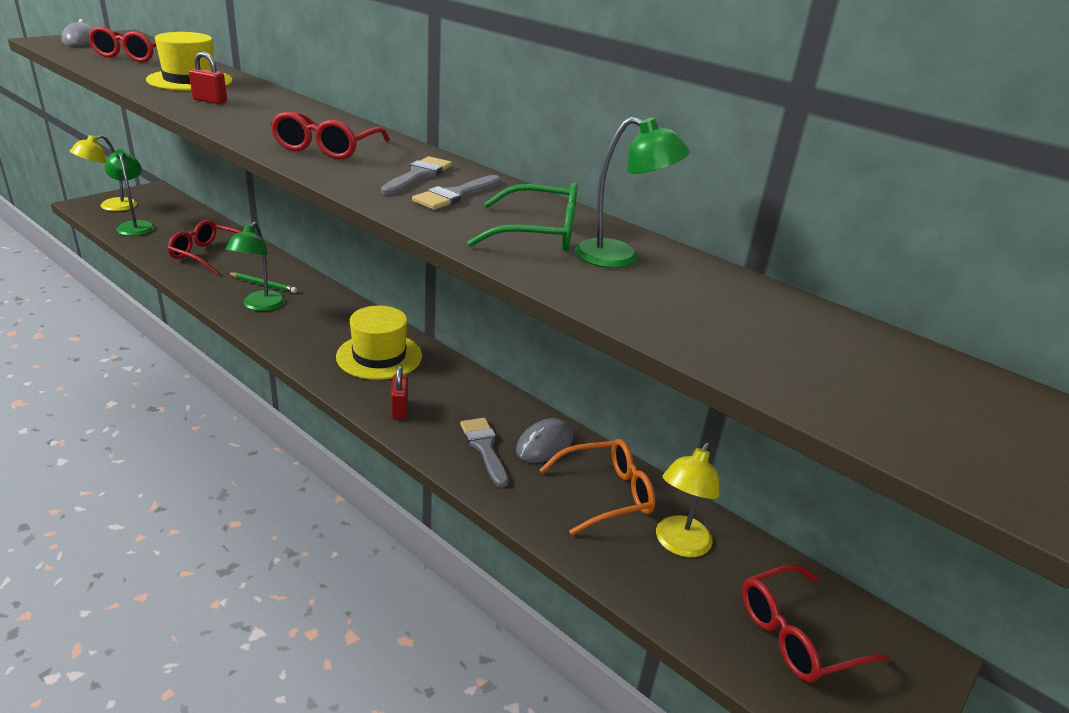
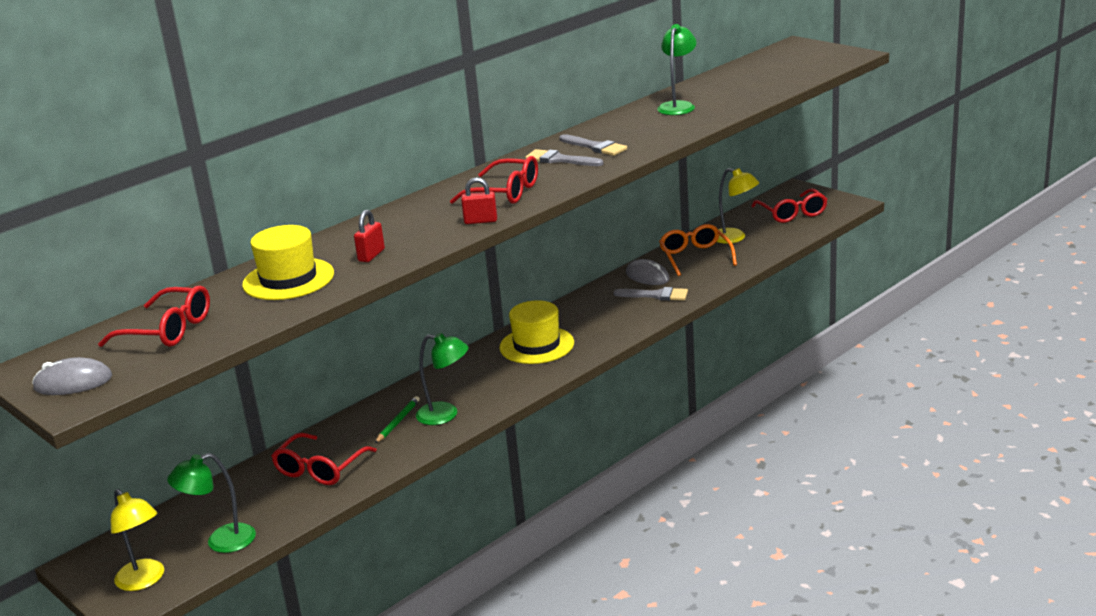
camera: 80 degrees left, 5 degrees down
(399, 409) = (614, 329): red padlock -> red padlock (480, 221)
(484, 448) = (656, 295): grey brush -> grey brush turned 150 degrees counterclockwise
(539, 233) = (652, 124): green glasses -> none

